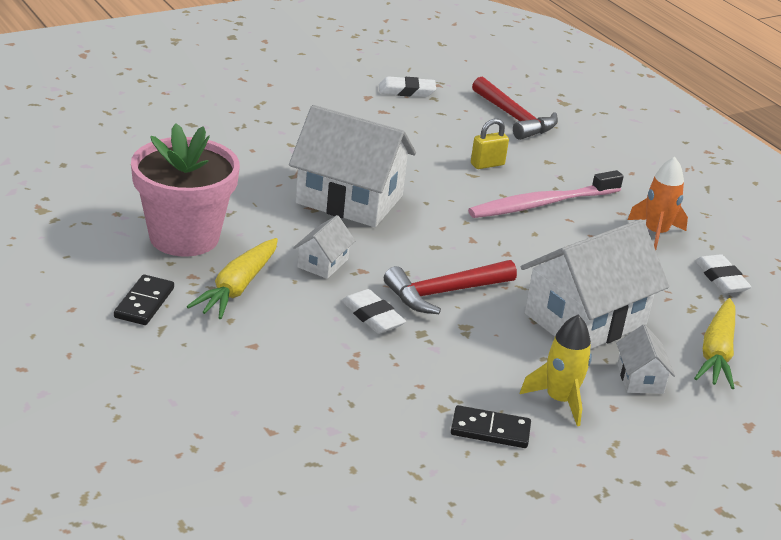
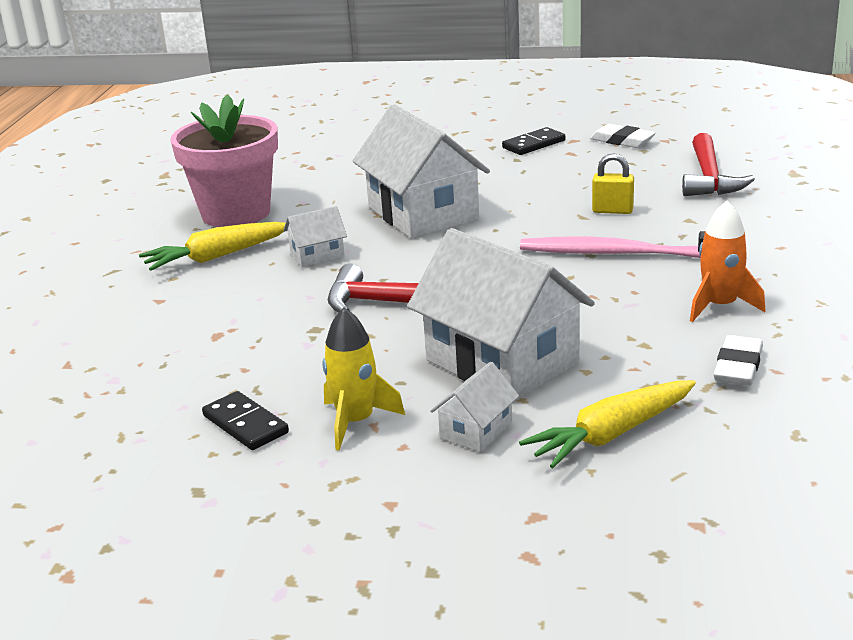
camera: 45 degrees right, 5 degrees down
(144, 303) = (130, 251): black domino -> black domino (534, 144)
(372, 316) = (293, 305): white eraser -> none
(585, 319) = (502, 362): white house -> white house turned 45 degrees clockwise

